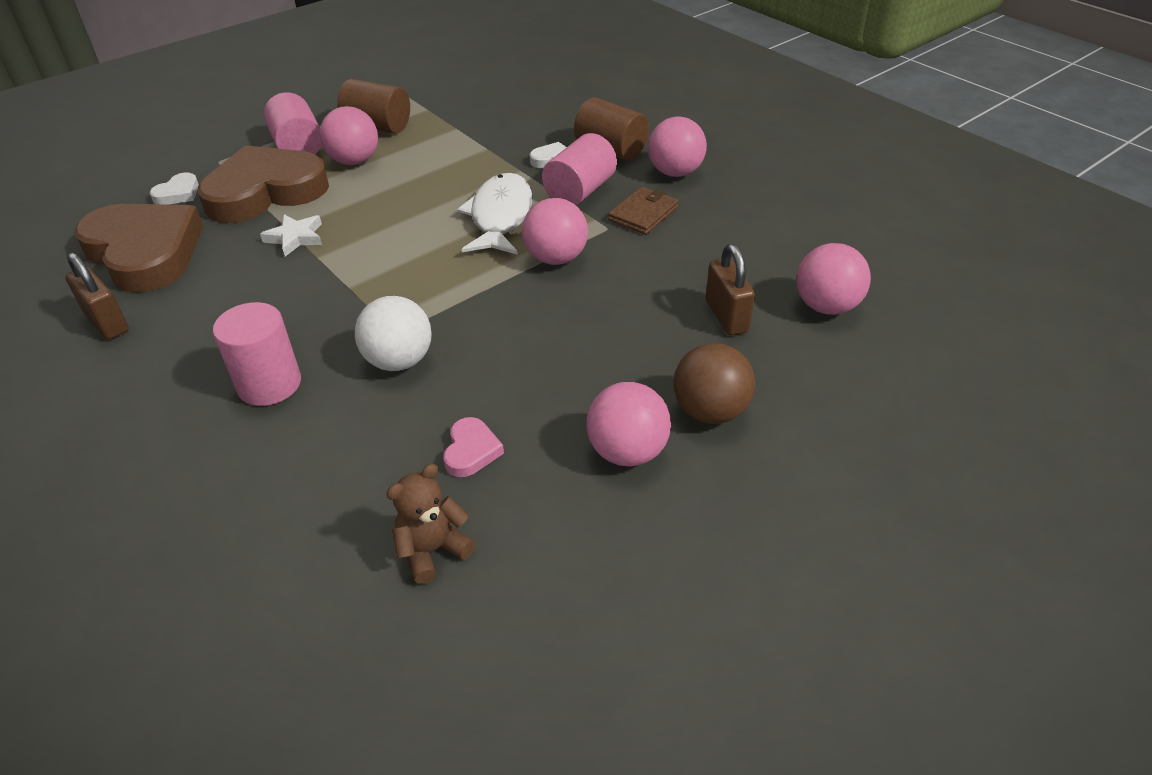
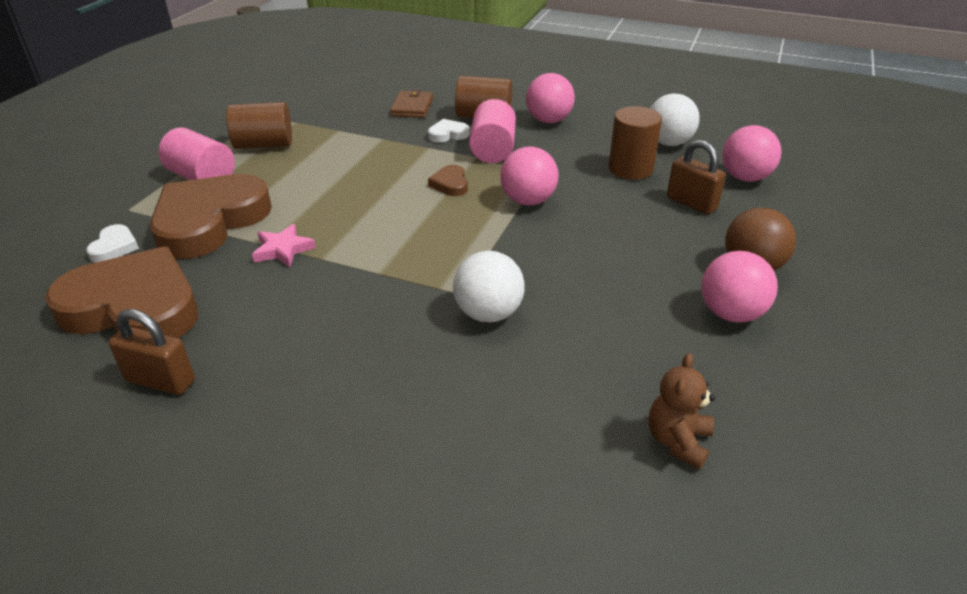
camera: 30 degrees left, 5 degrees down
(269, 384) = (393, 372): pink cylinder -> none
(295, 238) = (283, 249): white star -> pink star
(354, 161) = (271, 176): pink ball -> none
(471, 451) = (622, 357): pink heart -> none
(500, 217) = (450, 184): white fish -> brown heart
(643, 214) = (557, 153): brown wallet -> brown wallet (412, 107)
(703, 255) = (630, 169): none -> brown cylinder
(782, 237) = (668, 143): none -> white ball

